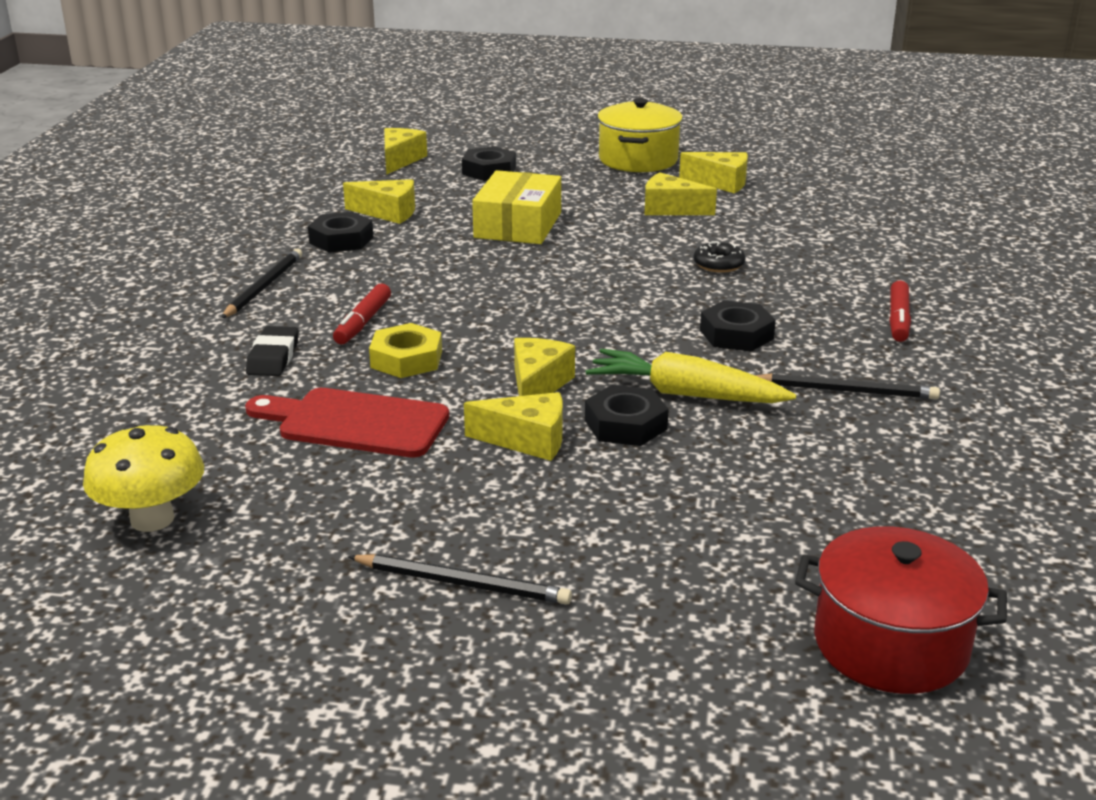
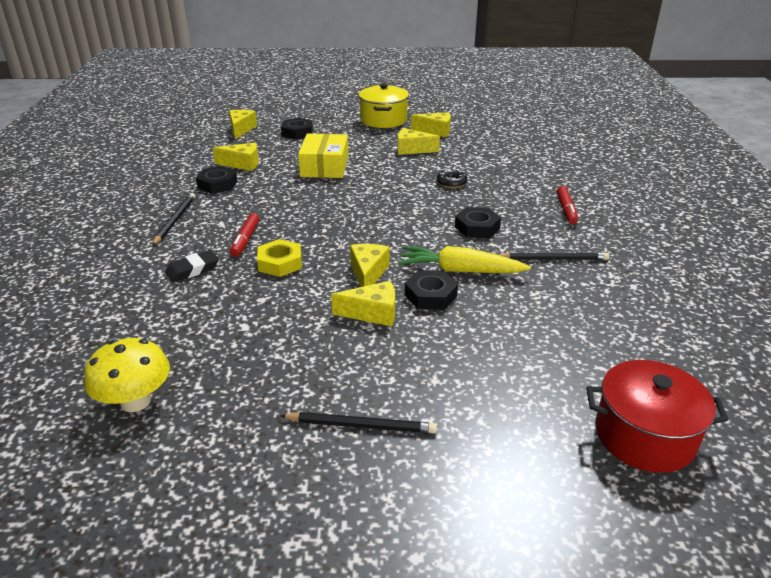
camera: 10 degrees left, 5 degrees up
(273, 357) = (192, 270): black eraser -> black eraser turned 60 degrees clockwise
(355, 423) = (258, 312): red cutting board -> none

